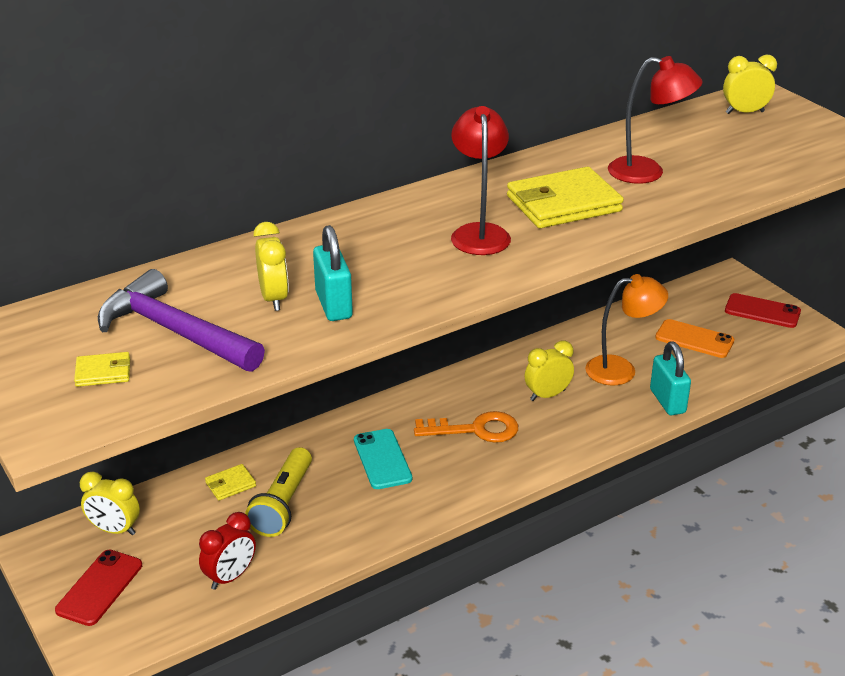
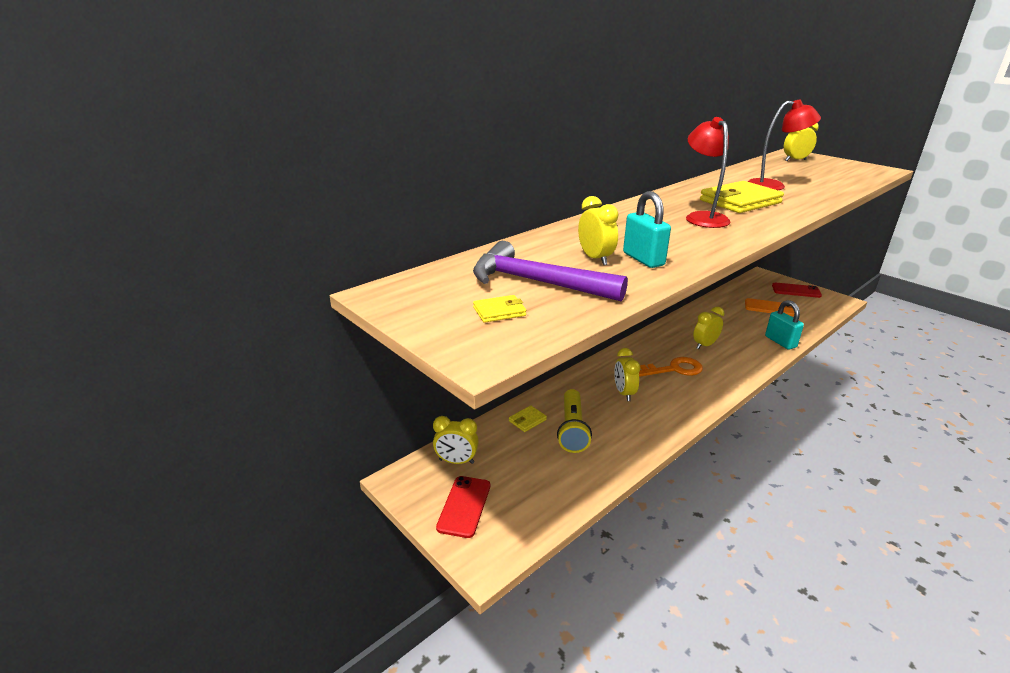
camera: 10 degrees left, 5 degrees down
(230, 577) = (562, 485): red clock -> none
(382, 459) = (624, 393): turquoise phone -> yellow clock
(621, 370) = (739, 327): orange lamp -> none

